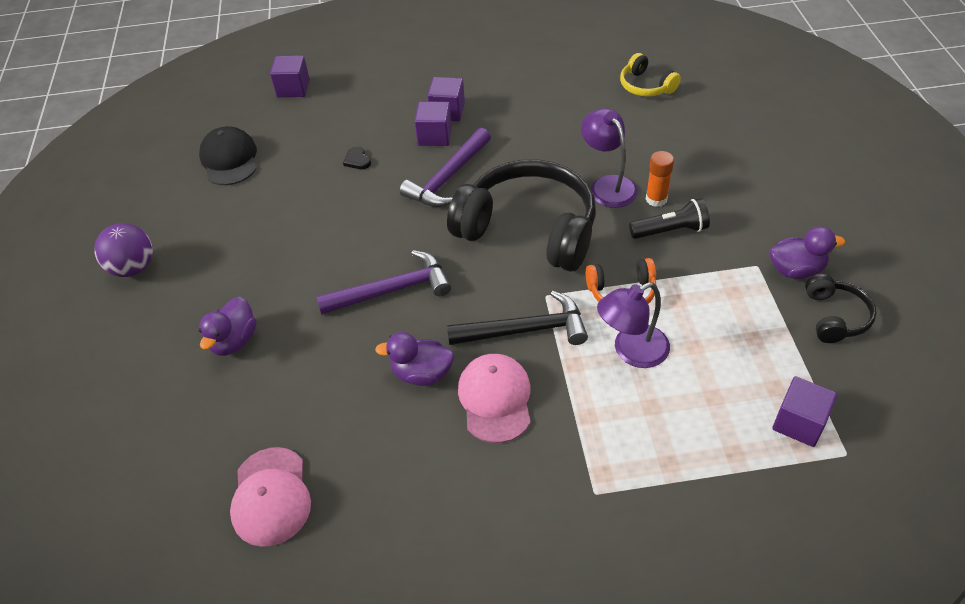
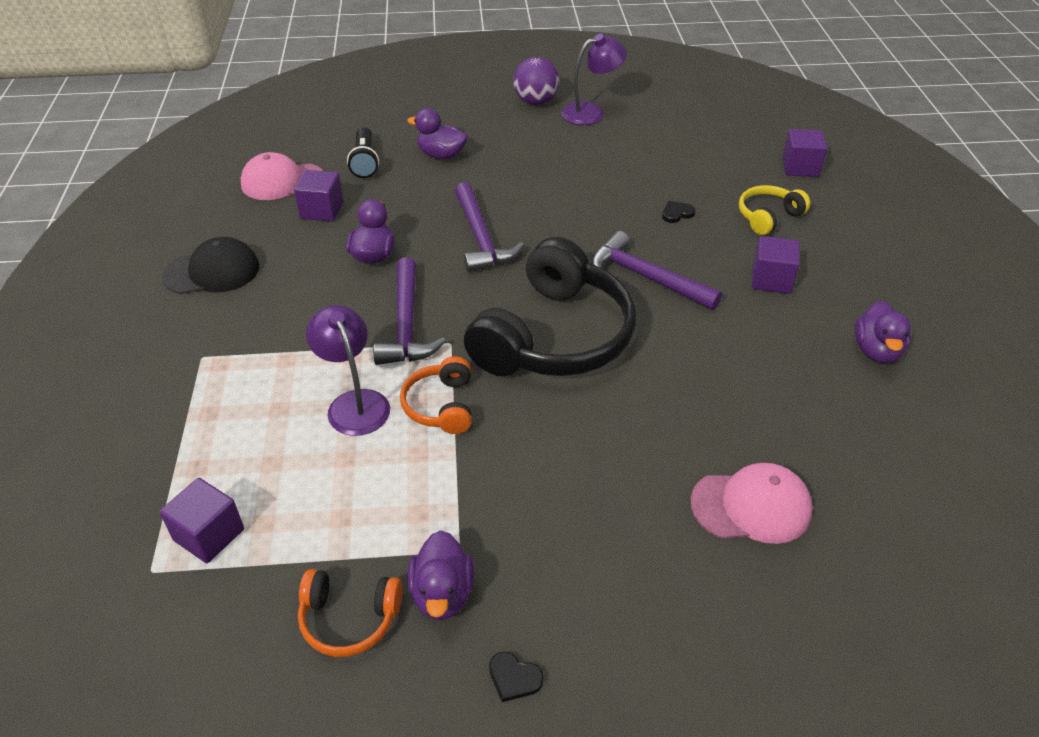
camera: 90 degrees right, 5 degrees down
(229, 159) = (677, 136): black cap -> black cap (212, 271)
(435, 136) = (722, 269): purple cube -> purple cube (322, 210)
(495, 399) = (329, 300): pink cap -> pink cap (751, 506)
(522, 69) = (876, 351): none -> purple duck
(525, 330) = (407, 324): black hammer -> purple hammer
(607, 185) = (628, 414): purple lamp -> purple lamp (591, 112)
(646, 86) = (860, 486): yellow headphones -> yellow headphones (768, 217)
(656, 199) = (598, 460): orange glue stick -> none
(670, 230) = (537, 466): black flashlight -> black flashlight (365, 162)
(834, 316) = (349, 618): black headphones -> orange headphones
(840, 229) = (514, 678): none -> black heart

